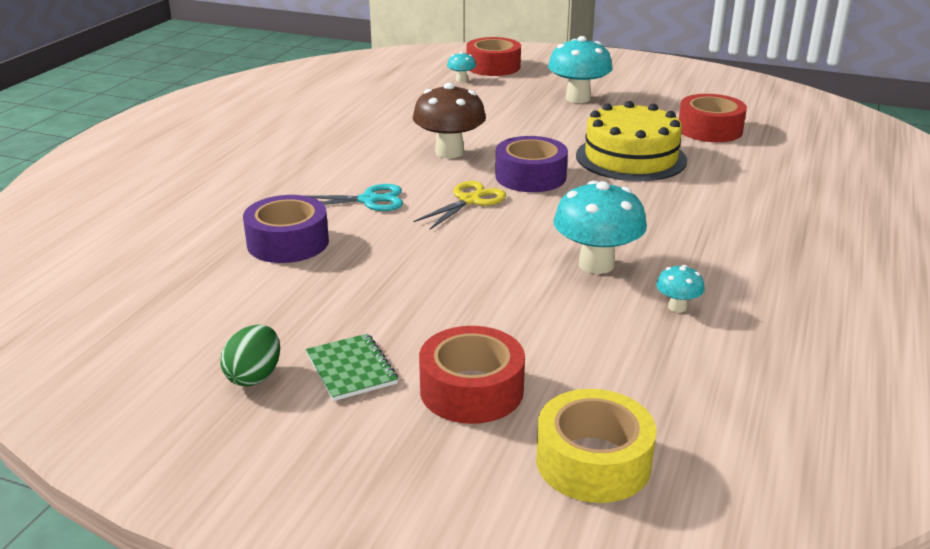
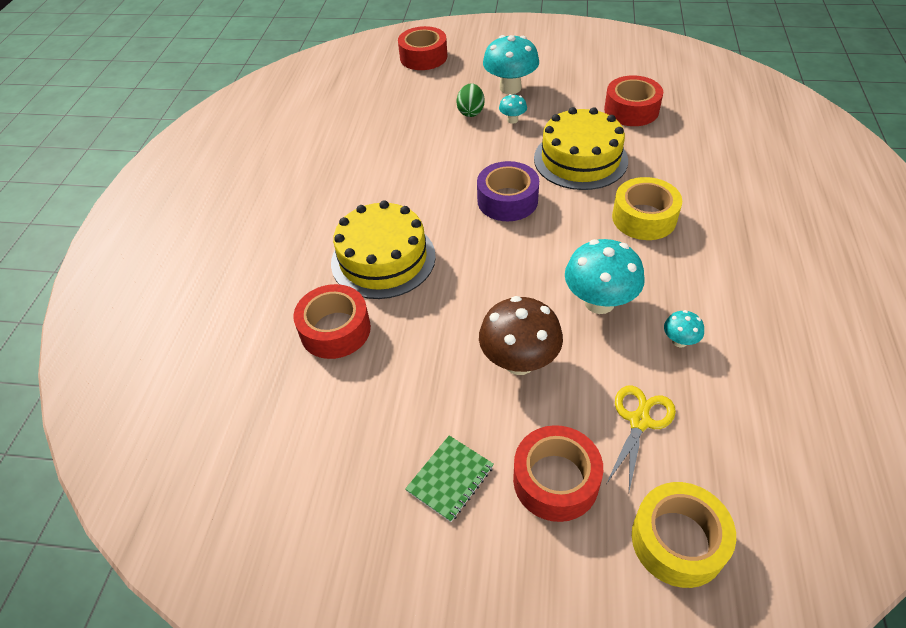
camera: 10 degrees left, 20 degrees up
(254, 376) = (374, 507): green egg -> green egg (471, 112)
(288, 242) = (335, 330): purple tape -> red tape
(351, 369) = (450, 478): green notebook -> green notebook turned 75 degrees clockwise
(368, 200) = (383, 259): turquoise scissors -> yellow cake
(449, 152) = (428, 181): brown mushroom -> brown mushroom (519, 361)
(461, 80) = (402, 80): turquoise mushroom -> turquoise mushroom (512, 120)
(469, 200) = (468, 242): yellow scissors -> yellow scissors (639, 421)
(683, 209) = (644, 218): none -> yellow tape

